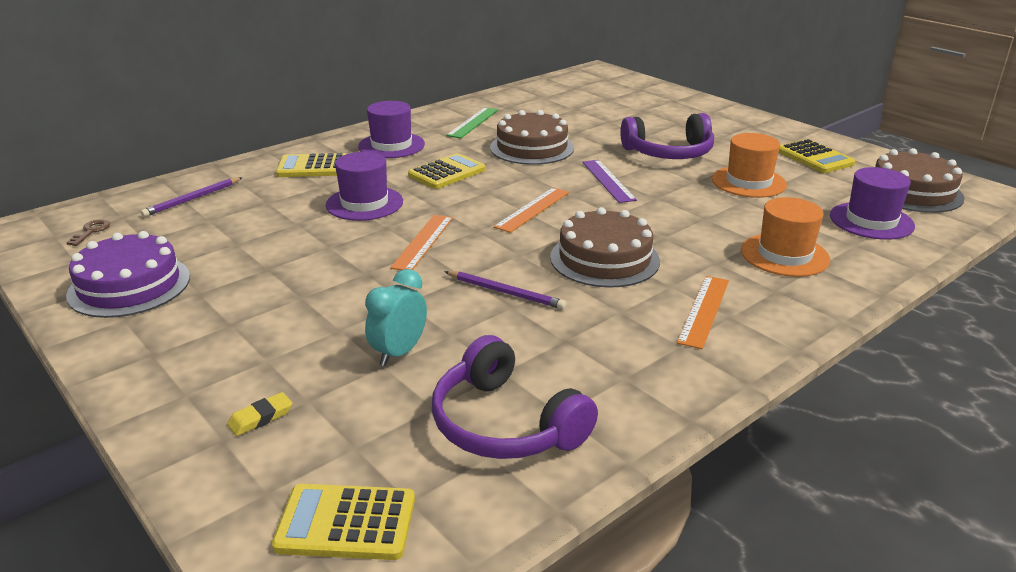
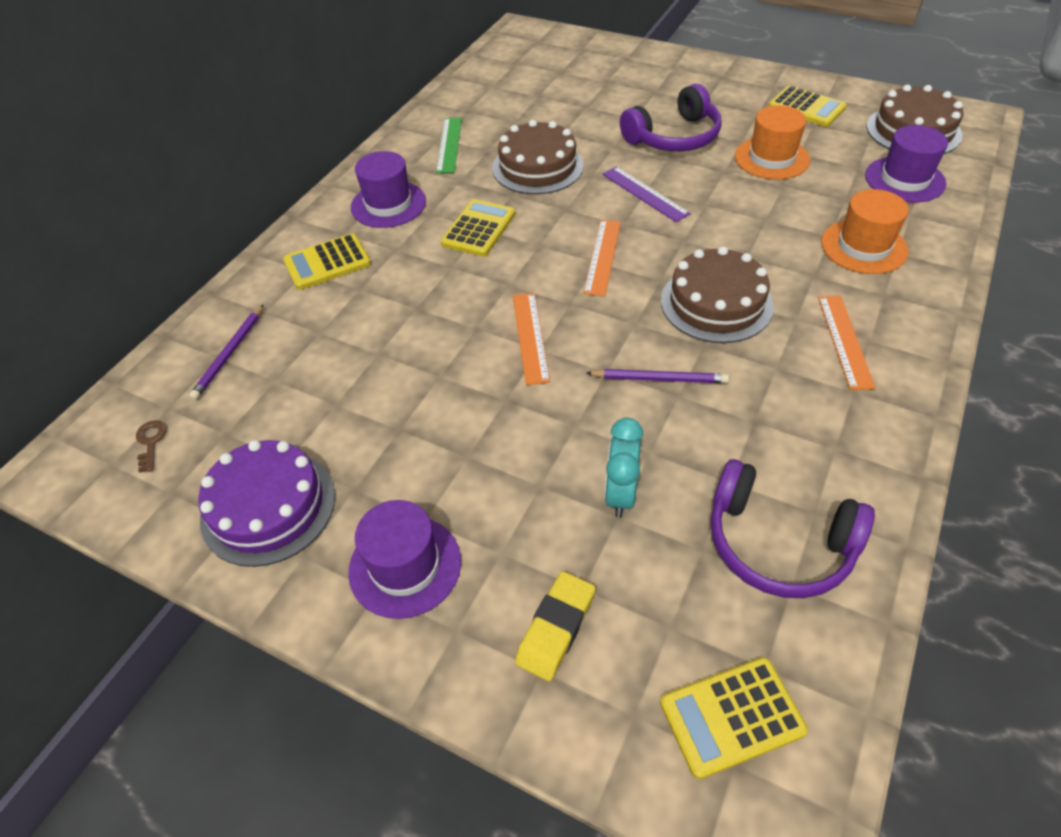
camera: 20 degrees left, 20 degrees up
(260, 418) = (556, 628): yellow eraser -> yellow eraser, size x1.61
(364, 203) = (427, 301): purple hat -> purple hat (405, 566)

